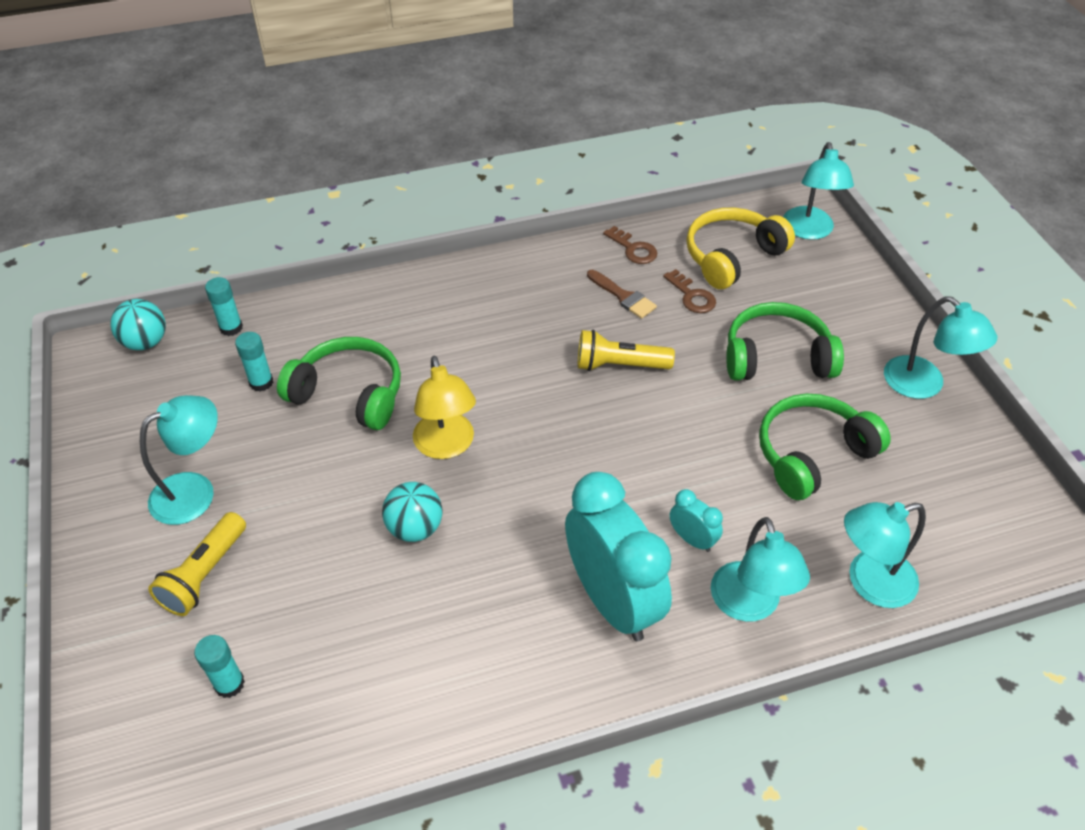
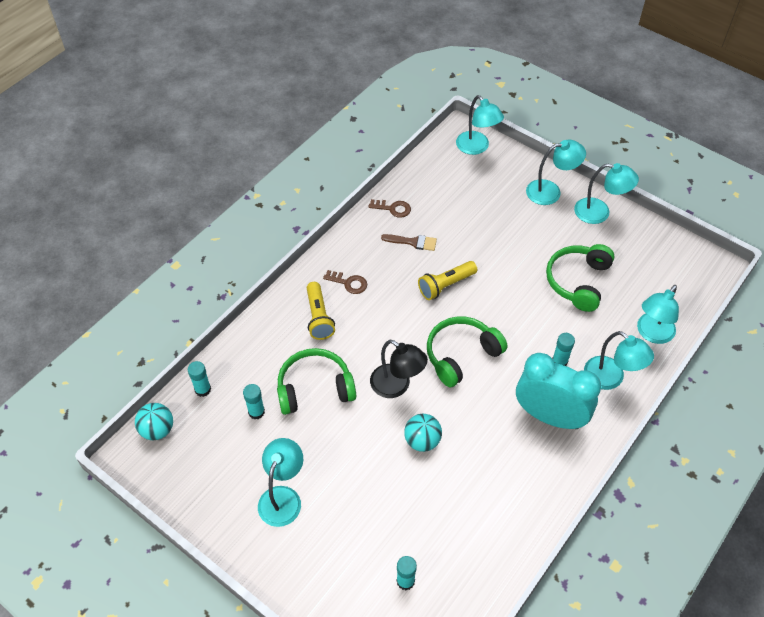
camera: 35 degrees left, 5 degrees up
(205, 574) = (335, 537): yellow flashlight -> yellow flashlight (319, 317)
(446, 446) = (397, 386): yellow lamp -> black lamp
(692, 296) = (448, 222): brown key -> brown key (349, 283)
(692, 539) = (559, 361): turquoise clock -> turquoise glue stick
(732, 257) = (450, 185): yellow headphones -> none
(776, 357) = (520, 236): green headphones -> green headphones (461, 355)
(870, 326) = (550, 191): none -> turquoise lamp

